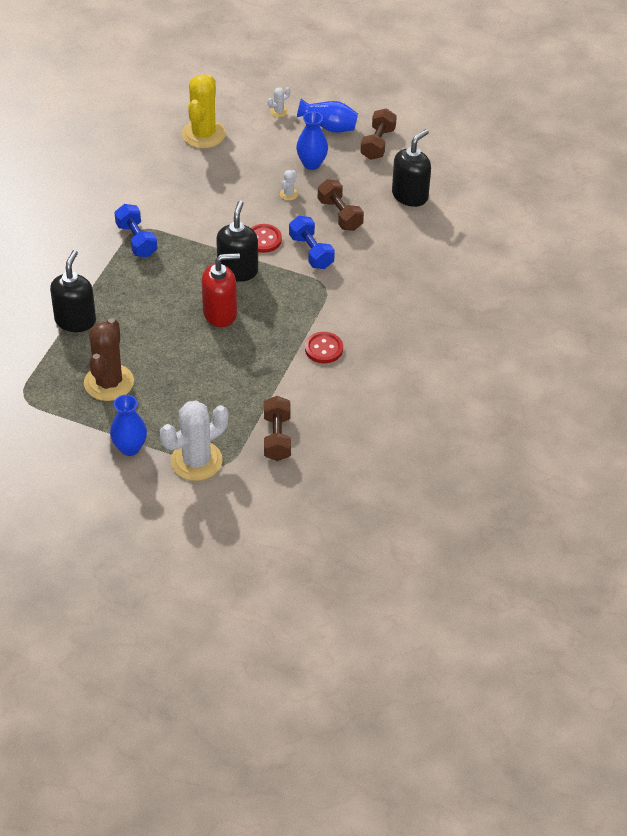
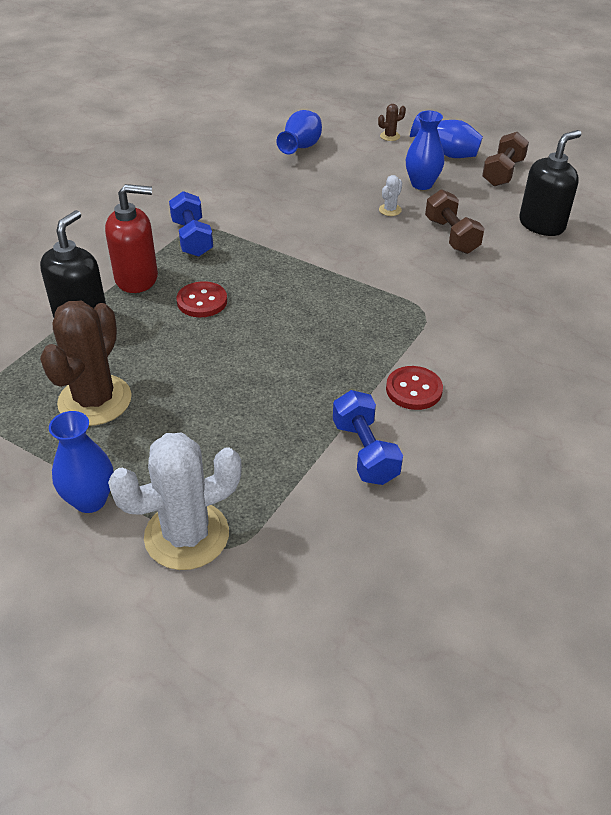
camera: 10 degrees right, 5 degrees down
(203, 134) = (300, 148): yellow cactus -> blue vase
(220, 313) = (276, 329): red soap dispenser -> red soap dispenser (137, 278)
(238, 270) = (311, 282): black soap dispenser -> none
(263, 239) = (350, 252): red button -> red button (202, 301)
(277, 437) = (324, 513): brown dumbbell -> none
(278, 111) = (390, 136): white cactus -> brown cactus
(311, 252) = (410, 271): blue dumbbell -> blue dumbbell (365, 452)

